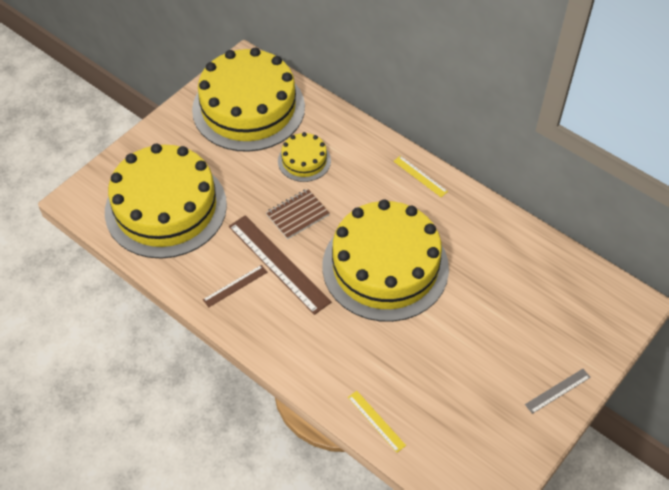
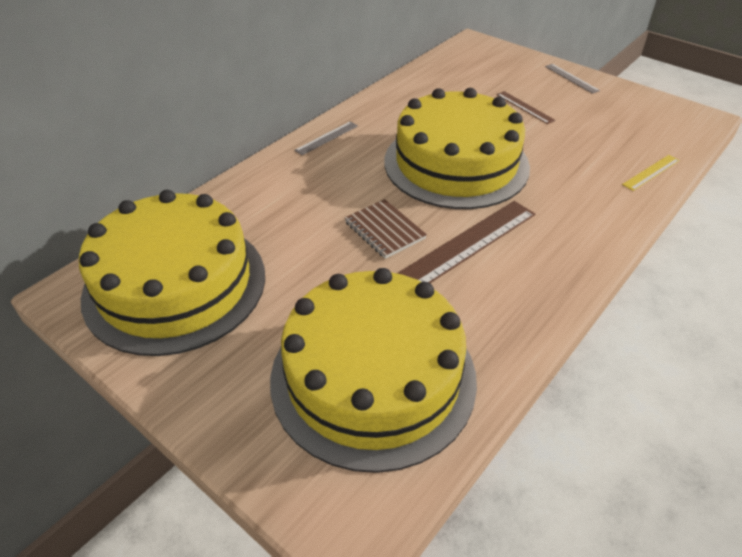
camera: 90 degrees left, 10 degrees down
(235, 286) = (509, 286): brown ruler -> brown ruler (525, 107)
(304, 160) = (291, 225): yellow cake -> none
(420, 176) = (327, 138): yellow ruler -> grey ruler

